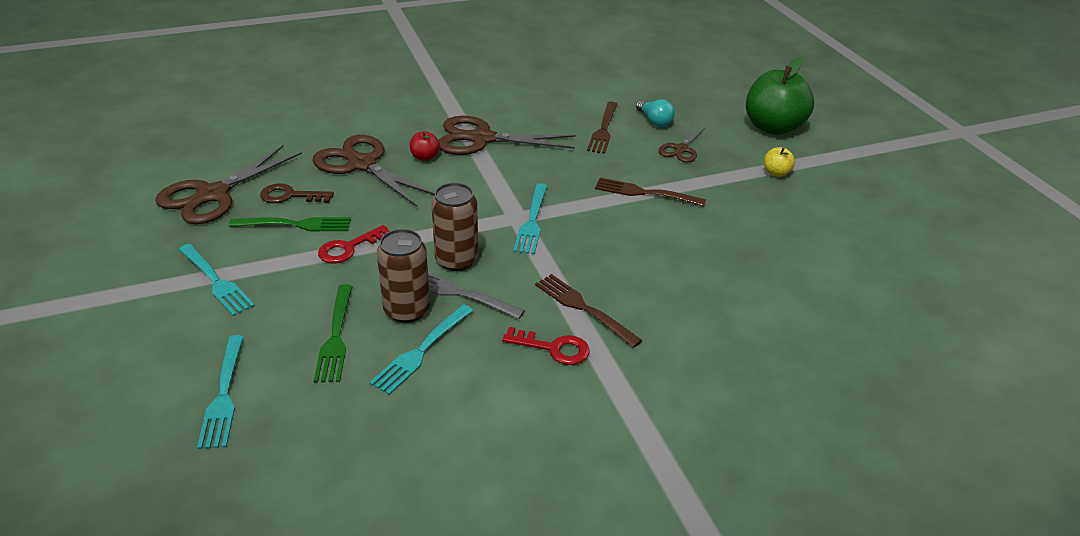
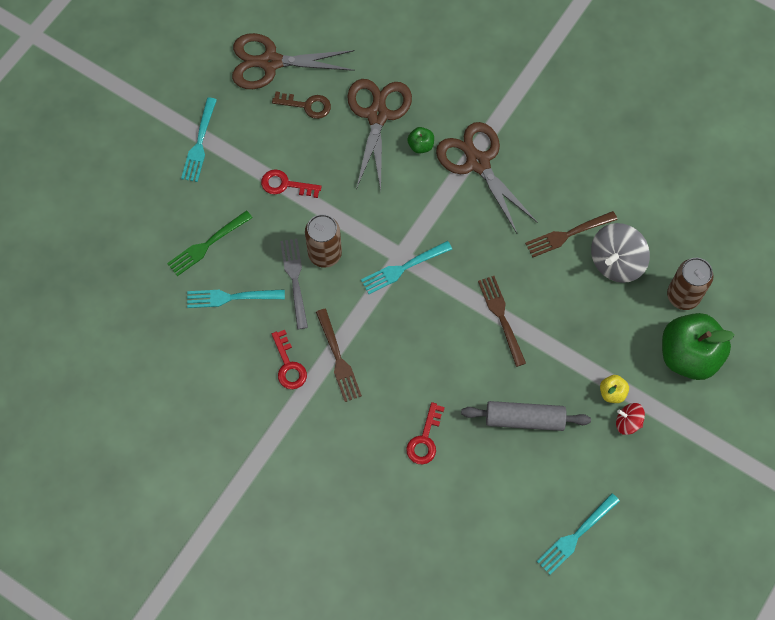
camera: 55 degrees right, 30 degrees up
(224, 395) = (126, 230): turquoise fork -> turquoise fork (576, 536)
(290, 196) = (307, 105): brown key -> brown key turned 135 degrees clockwise
(296, 224) = (282, 136): green fork -> none
(407, 310) = (257, 263): brown can -> brown can (683, 296)
(425, 157) = (420, 145): red apple -> green apple
(583, 308) = (338, 358): brown fork -> brown fork turned 150 degrees clockwise
(654, 121) = (616, 262): turquoise light bulb -> grey spinning top
(681, 149) = (588, 307): brown scissors -> none
(733, 295) = (424, 439): none -> red key
(762, 227) = (524, 419): none -> grey rolling pin
(812, 178) = (628, 422): none -> red spinning top

